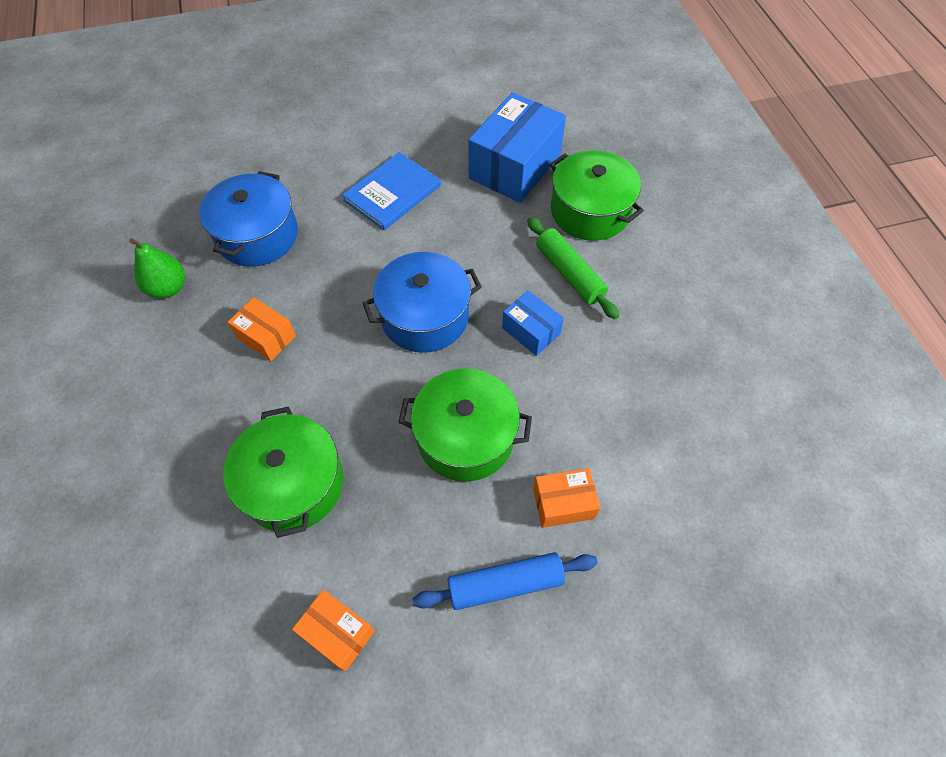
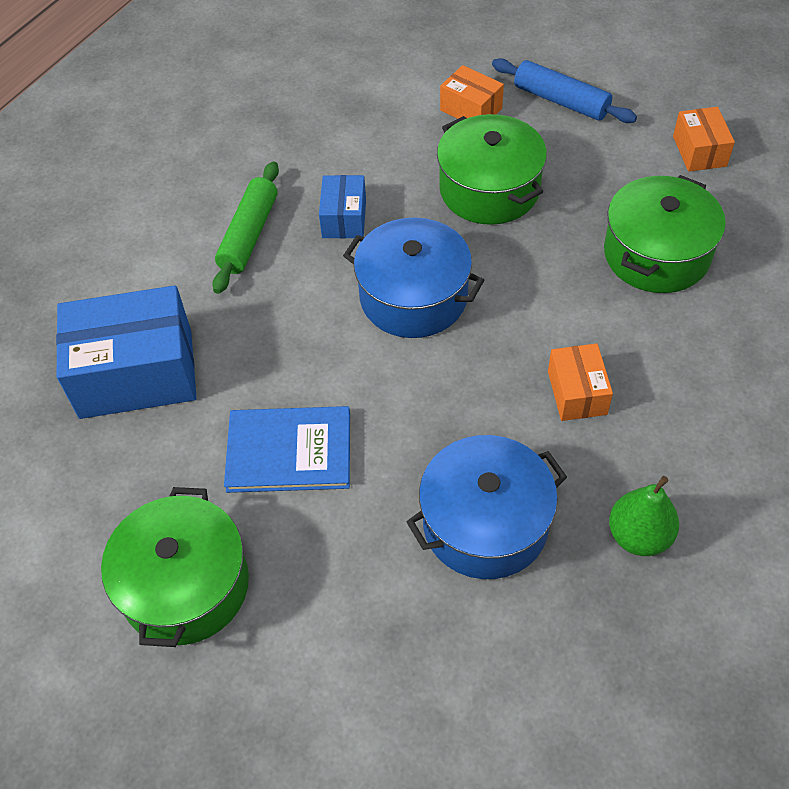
camera: 130 degrees left, 5 degrees down
(590, 211) = (147, 270): green pot -> green pot (185, 585)

